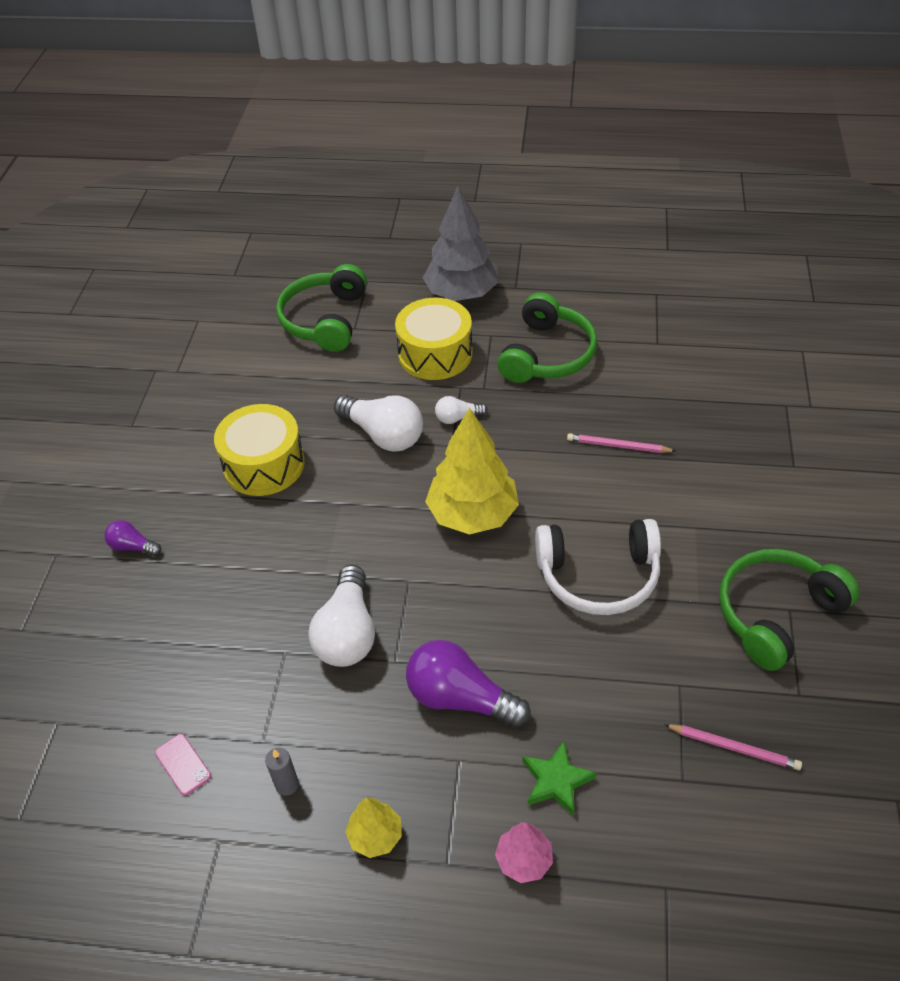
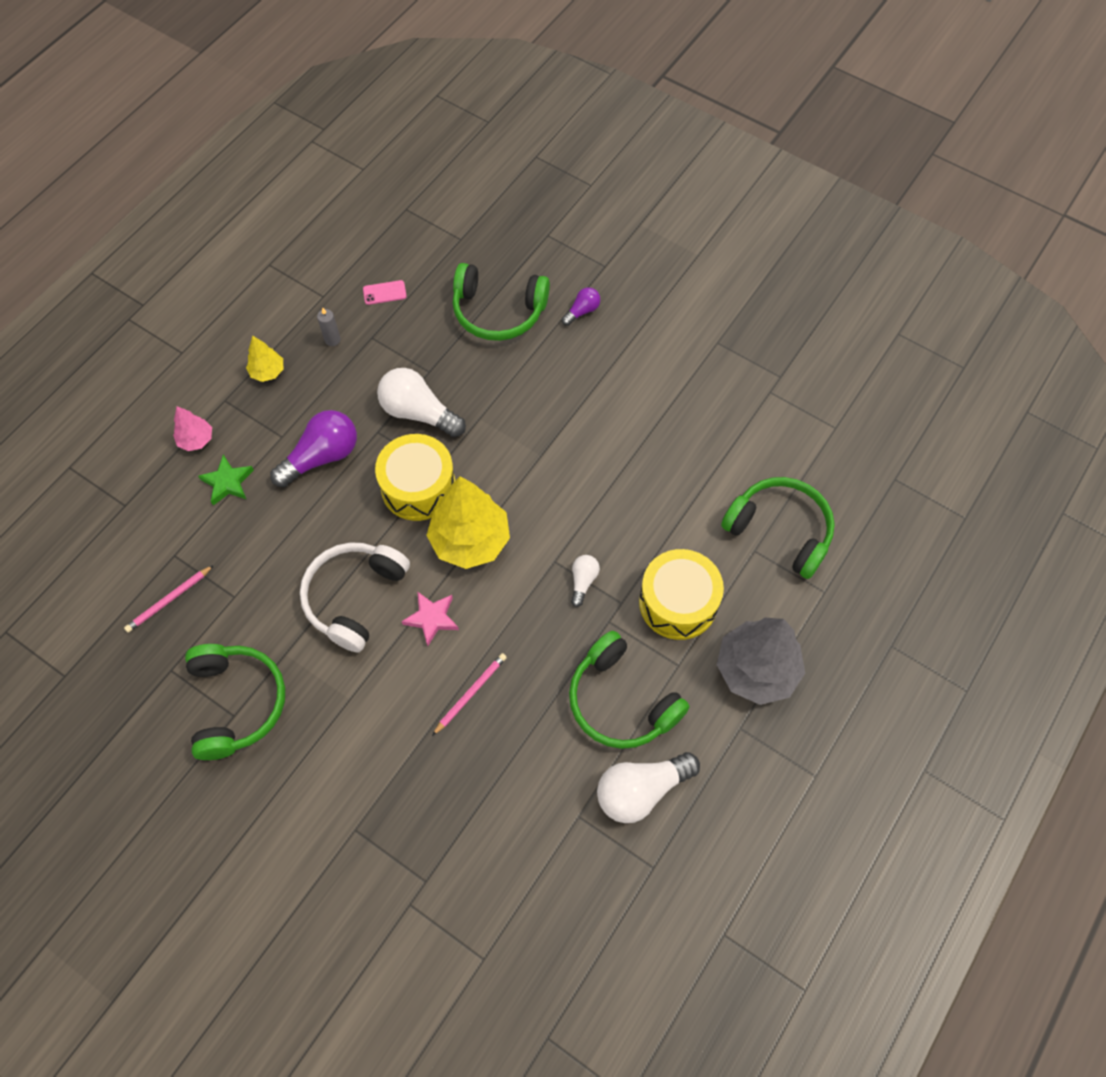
camera: 115 degrees right, 15 degrees up
(165, 624) = (498, 312): none -> green headphones
(264, 464) = (615, 418): yellow drum -> yellow drum (418, 487)
(383, 435) = (597, 515): white light bulb -> white light bulb (641, 790)
(572, 505) = (432, 618): none -> pink star

